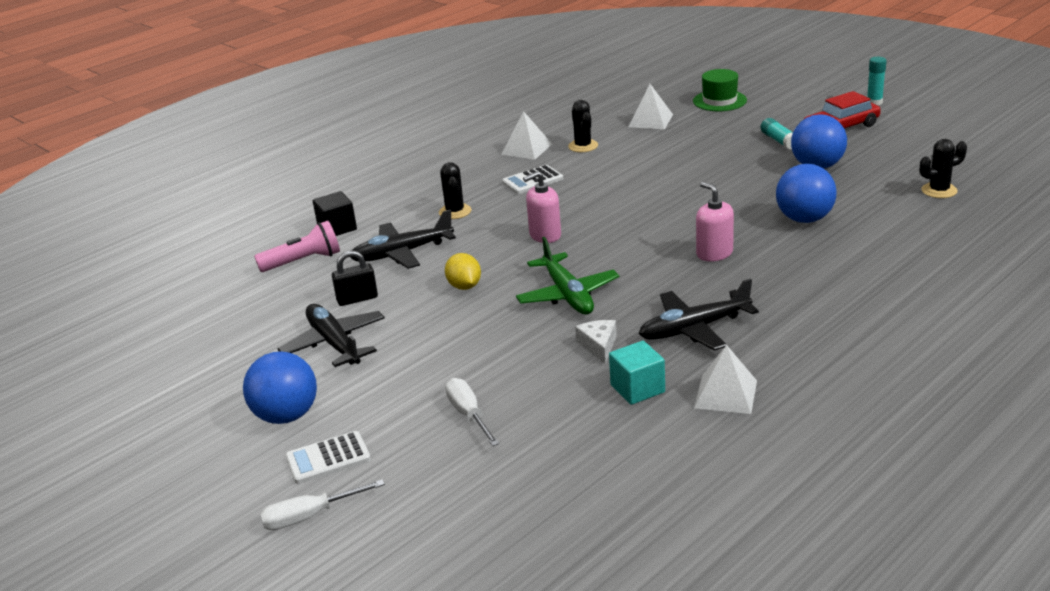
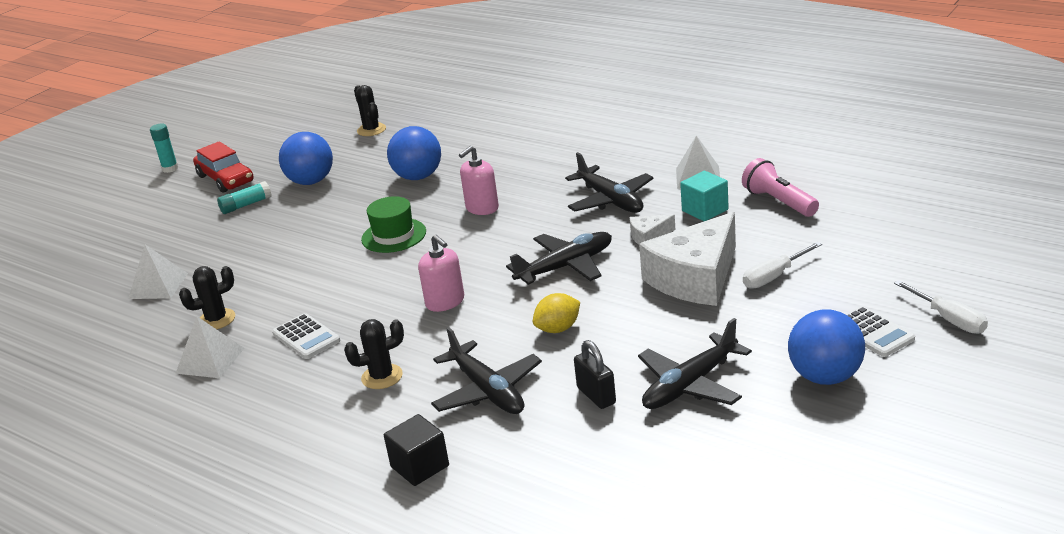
camera: 100 degrees left, 0 degrees up
(303, 261) = (512, 469): pink flashlight -> pink flashlight (779, 202)
(498, 365) = (695, 278): none -> white cheese
(567, 294) = (565, 267): green plane -> black plane
(719, 101) = (121, 250): green hat -> green hat (394, 235)

